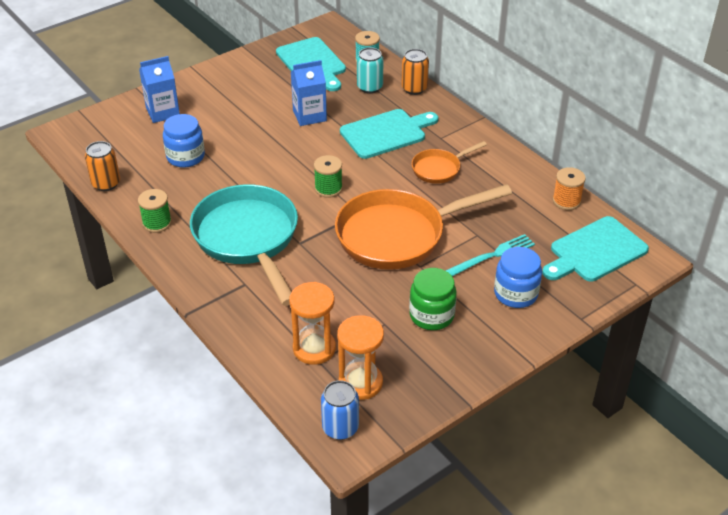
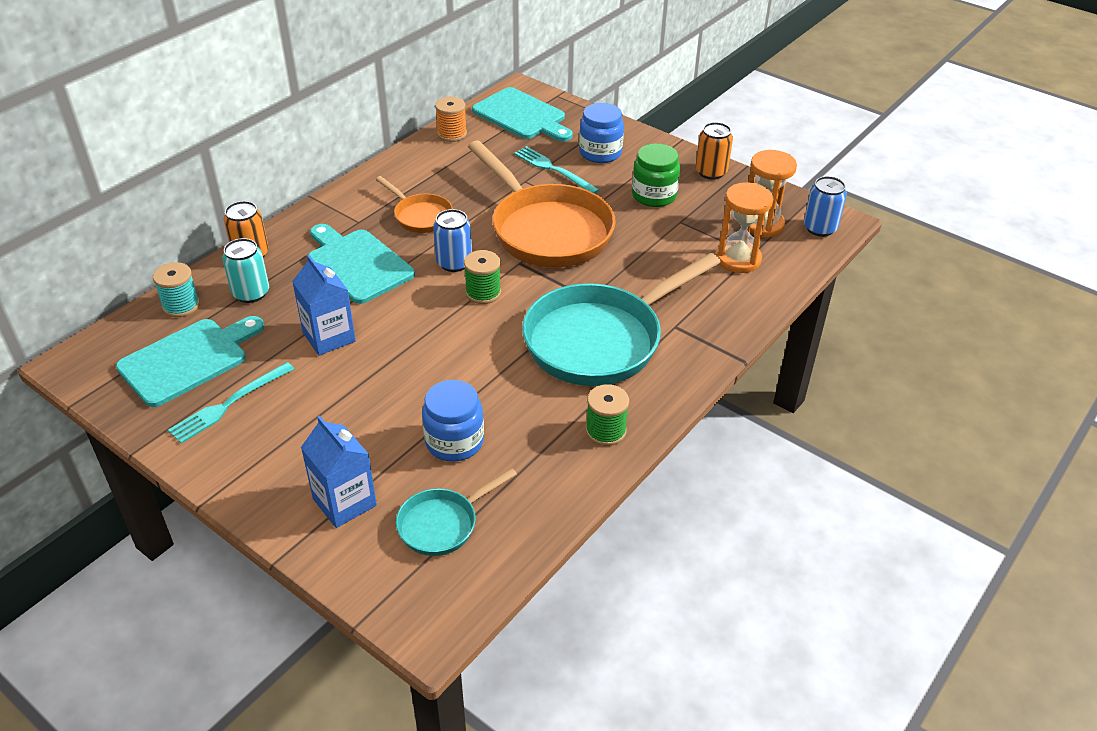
camera: 105 degrees left, 0 degrees up
(106, 183) = (543, 515): orange can -> orange can (711, 172)
(124, 145) = (443, 524): none -> turquoise pan
(265, 76) = (229, 404): none -> turquoise fork
(371, 179) = (454, 263): none -> blue can

